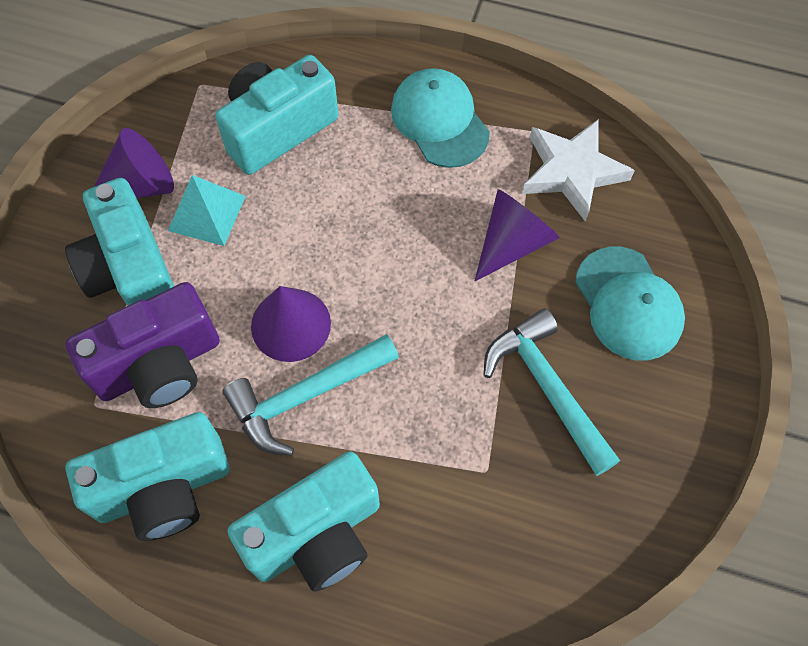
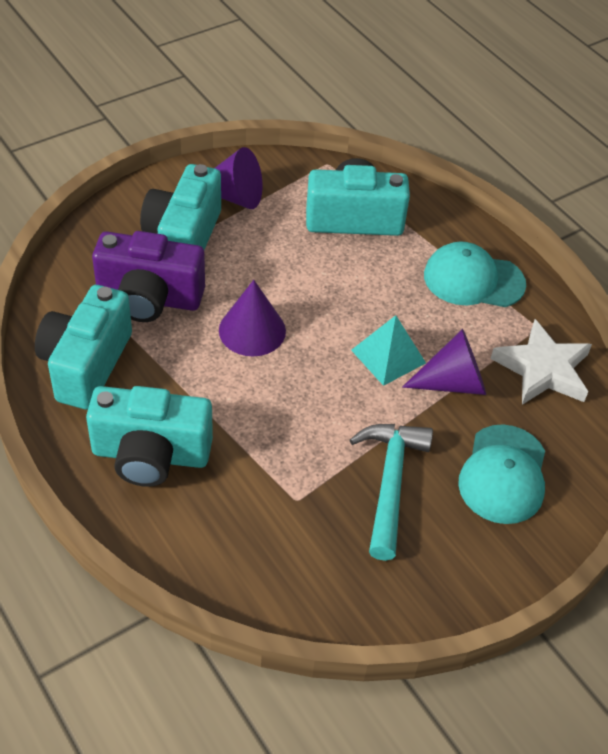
camera: 35 degrees right, 15 degrees down
(164, 488) = (86, 364): turquoise camera -> turquoise camera turned 90 degrees clockwise
(207, 213) = (261, 236): turquoise pyramid -> turquoise pyramid (388, 356)
(305, 396) = (221, 375): turquoise hammer -> none
(439, 121) = (473, 280): turquoise cap -> turquoise cap turned 90 degrees counterclockwise

